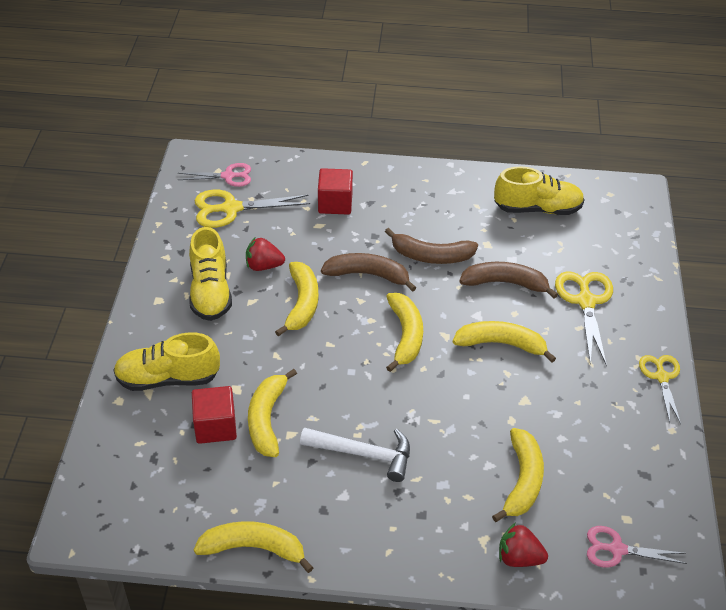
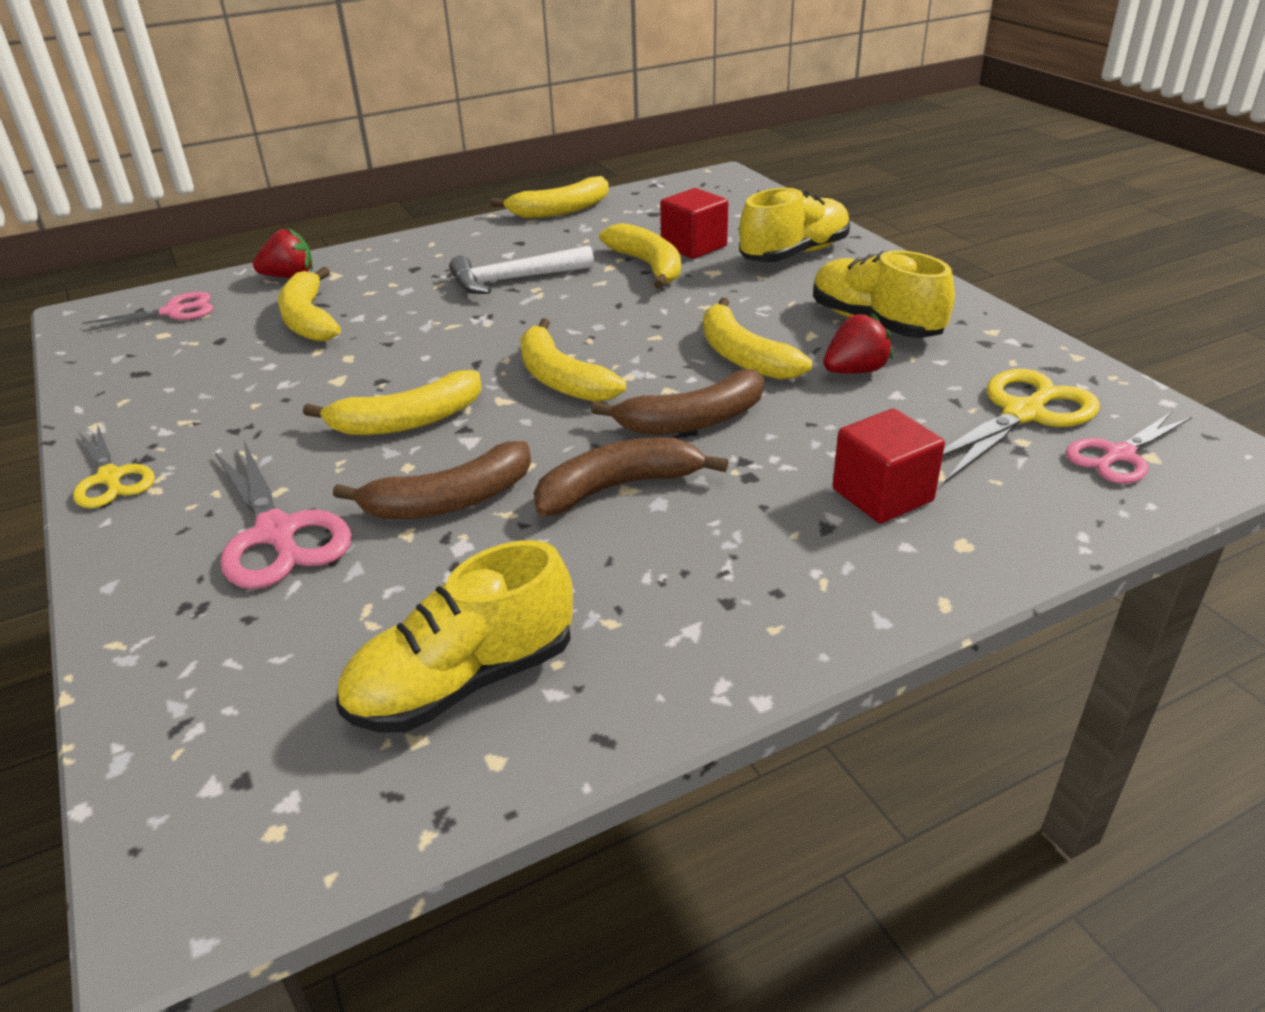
camera: 150 degrees right, 10 degrees down
(586, 301) = (277, 533): yellow scissors -> pink scissors

